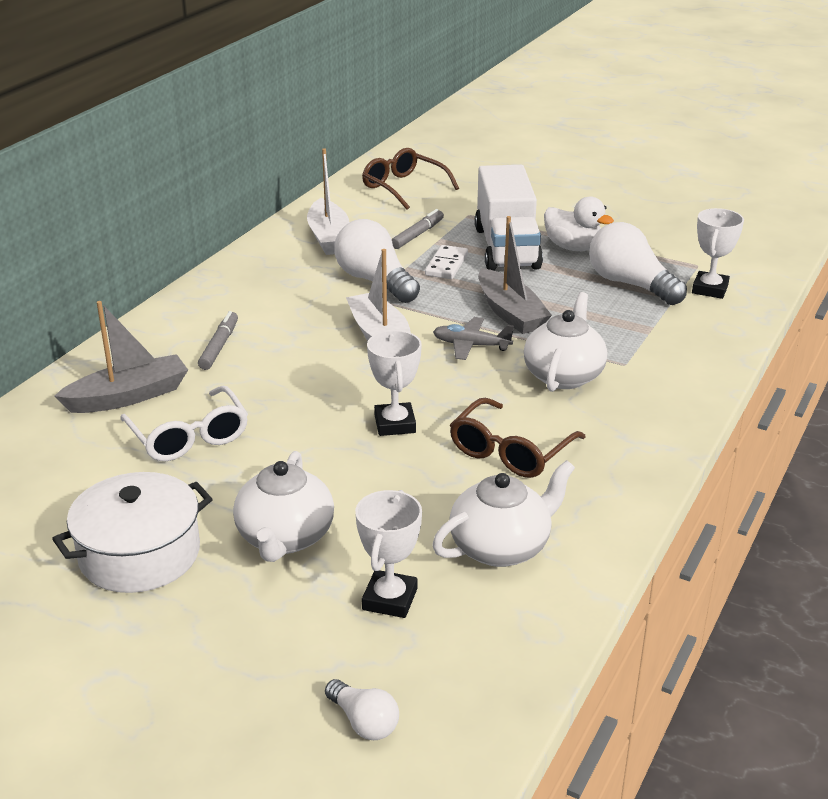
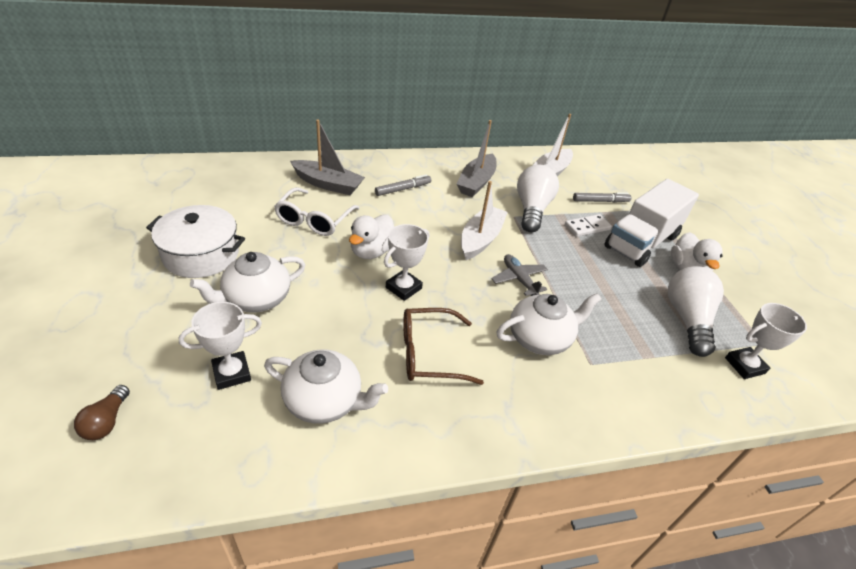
camera: 45 degrees right, 10 degrees up
(306, 419) = (371, 251): none -> white duck
(364, 722) = (107, 421): white light bulb -> brown light bulb
(404, 188) = (639, 173): brown glasses -> none
(510, 313) = (575, 279): grey boat -> grey boat (476, 182)

